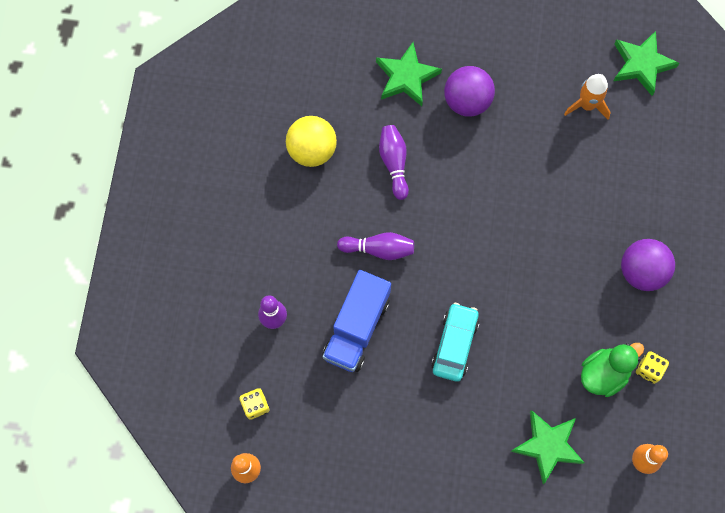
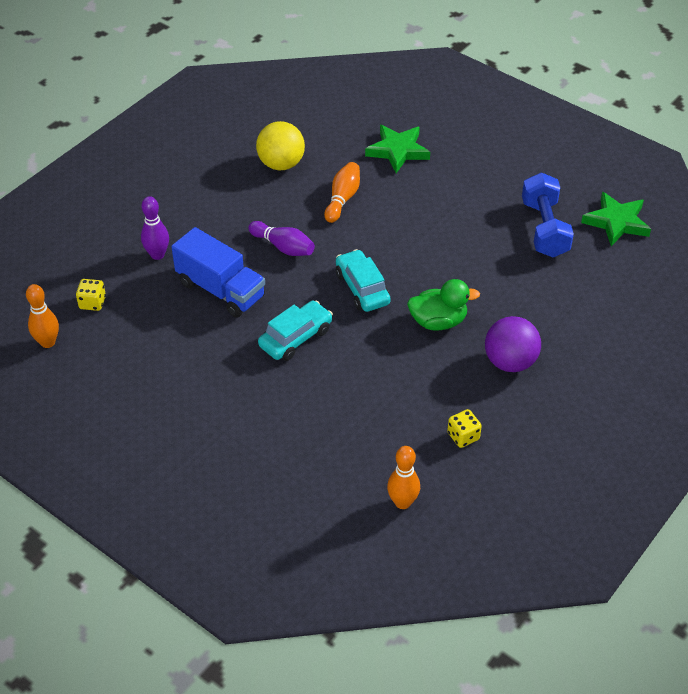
camera: 30 degrees right, 25 degrees down
(357, 328) = (221, 290): blue truck -> blue truck turned 105 degrees counterclockwise
(394, 163) = (342, 199): purple bowling pin -> orange bowling pin
(467, 101) = (438, 185): purple ball -> none
(475, 259) = (362, 288): none -> turquoise car
(547, 446) = (321, 448): green star -> none
(587, 105) = (544, 229): orange rocket -> blue dumbbell
(604, 373) = (417, 419): green duck -> green duck (438, 321)

